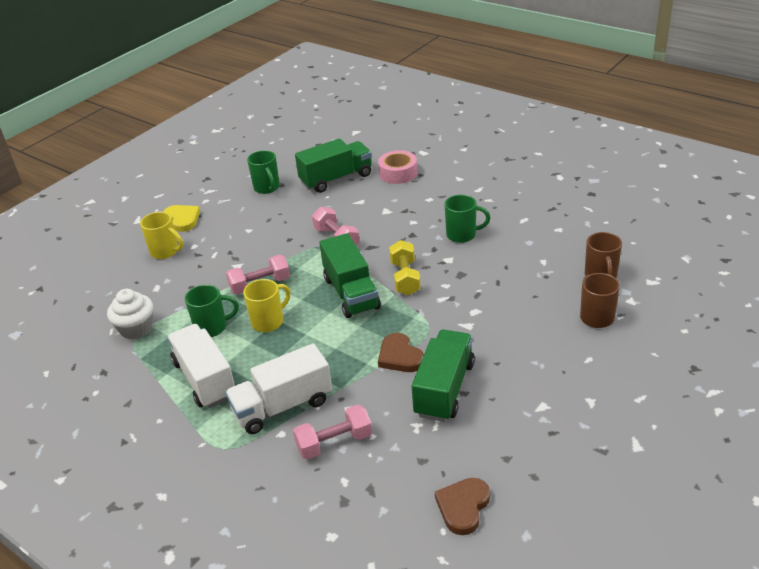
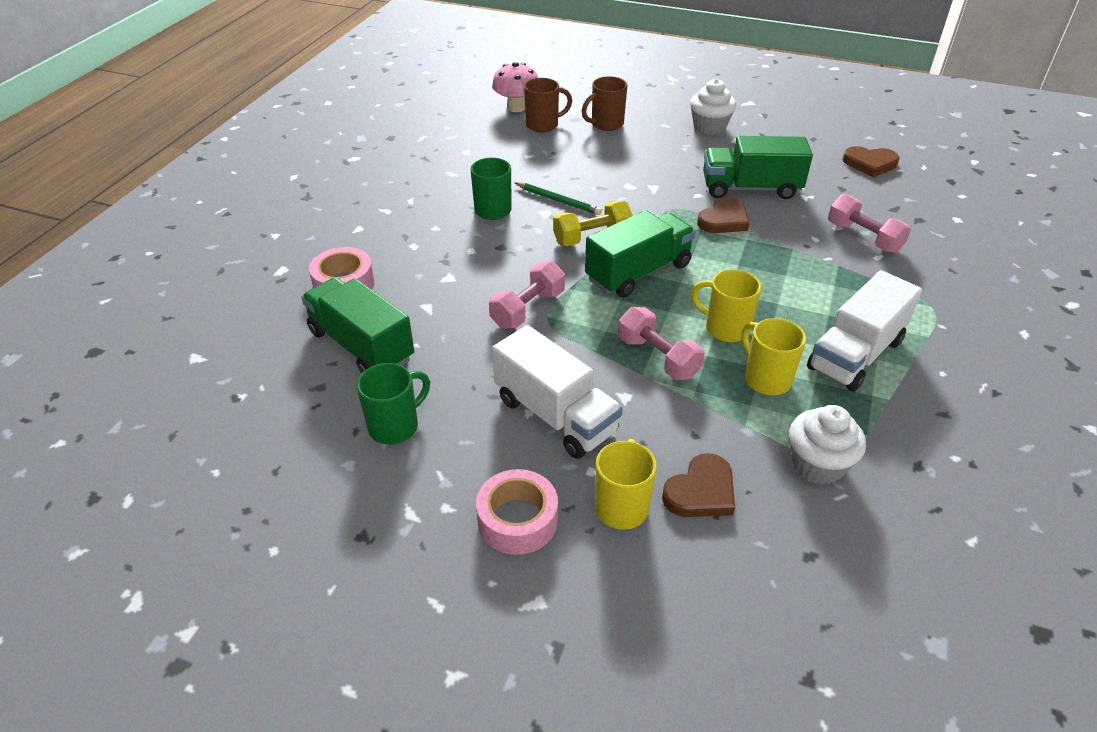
camera: 110 degrees left, 5 degrees up
(153, 280) = (701, 491): none -> brown heart
(182, 219) = (517, 520): yellow heart -> pink tape
(212, 327) = (766, 379): green mug -> yellow mug
(282, 406) = (847, 281): white truck -> white truck (555, 415)
(464, 268) = (558, 200): none -> green pencil
(577, 392) = (709, 127): none -> white cupcake
(641, 264) = (516, 107): none -> pink mushroom

